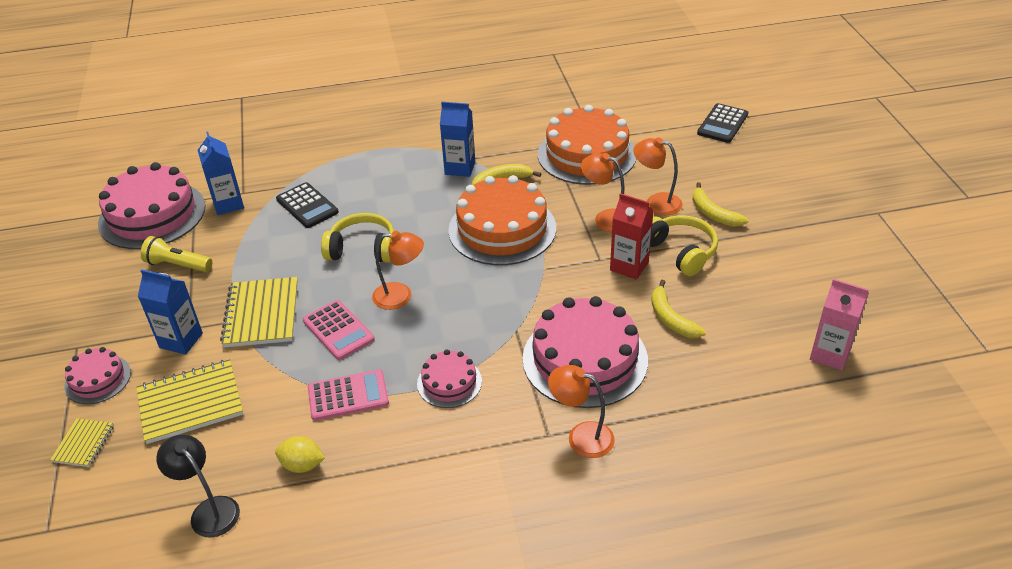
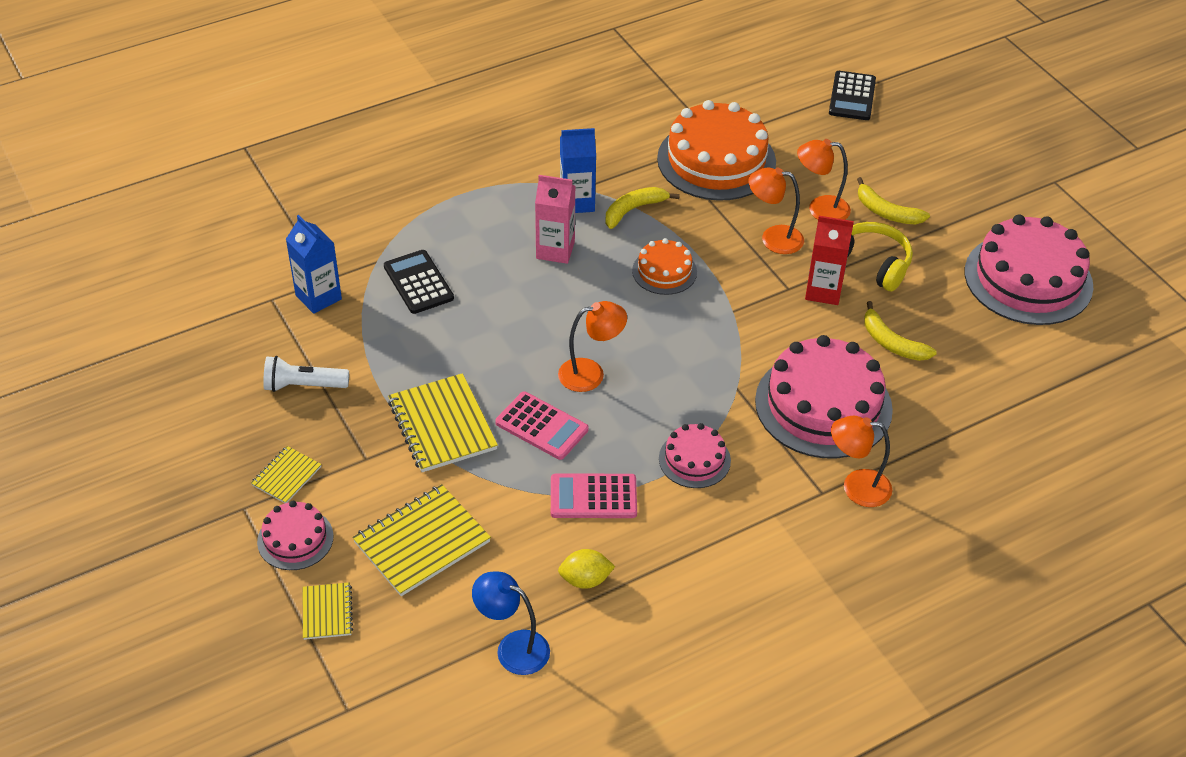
camera: 20 degrees left, 5 degrees up
(122, 329) = (286, 476): none -> yellow notebook
(152, 215) = (229, 328): pink cake -> pink cake (1028, 279)
(177, 265) = (303, 385): yellow flashlight -> white flashlight
(181, 340) = (365, 474): blue carton -> none
(209, 510) = (513, 648): black lamp -> blue lamp
(307, 206) = (418, 282): black calculator -> black calculator turned 150 degrees counterclockwise
(348, 396) = (593, 497): pink calculator -> pink calculator turned 150 degrees counterclockwise
(362, 249) = (516, 325): yellow headphones -> none
(502, 229) = (664, 271): orange cake -> orange cake, size x0.51
(830, 354) = (1062, 351): pink carton -> pink carton (555, 250)

